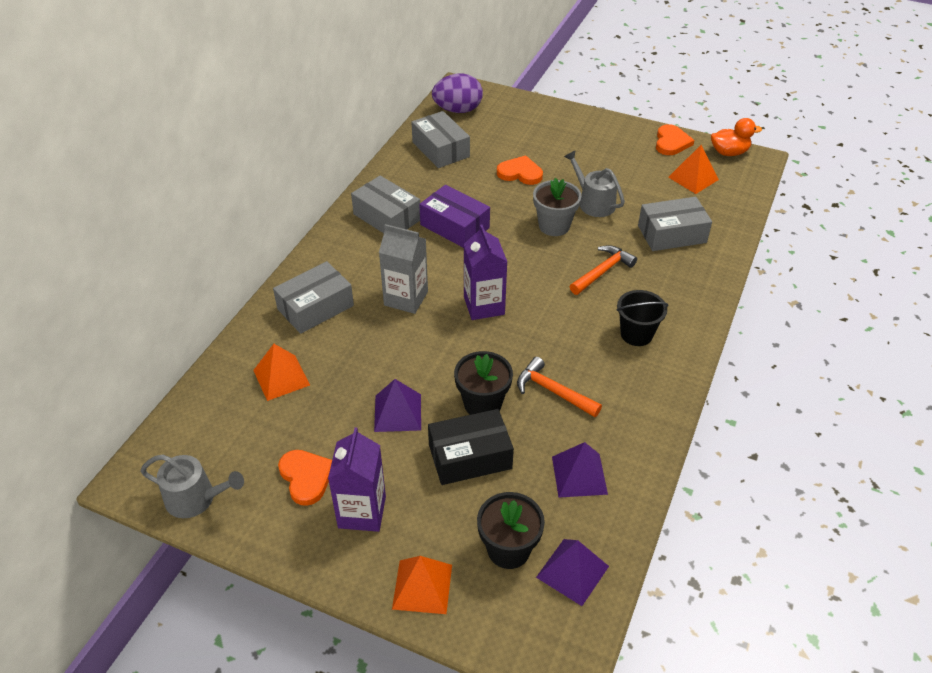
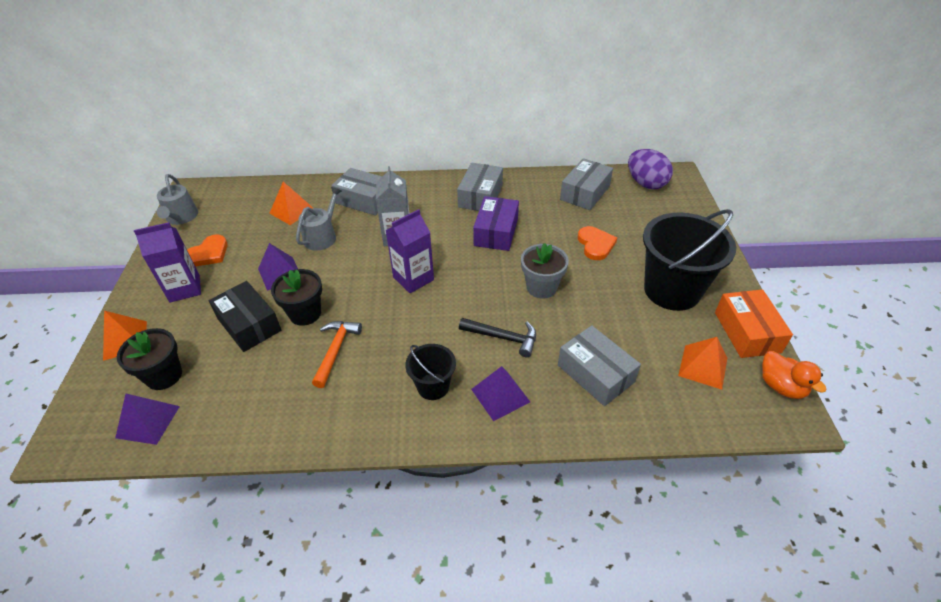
camera: 65 degrees right, 0 degrees up
(579, 475) = (248, 396): purple pyramid -> purple pyramid (500, 395)
(593, 203) = (595, 303): grey watering can -> grey watering can (322, 236)
(602, 271) = (503, 337): orange hammer -> black hammer
(605, 157) = (672, 290): none -> black bucket
(671, 142) = (747, 332): orange heart -> orange box

